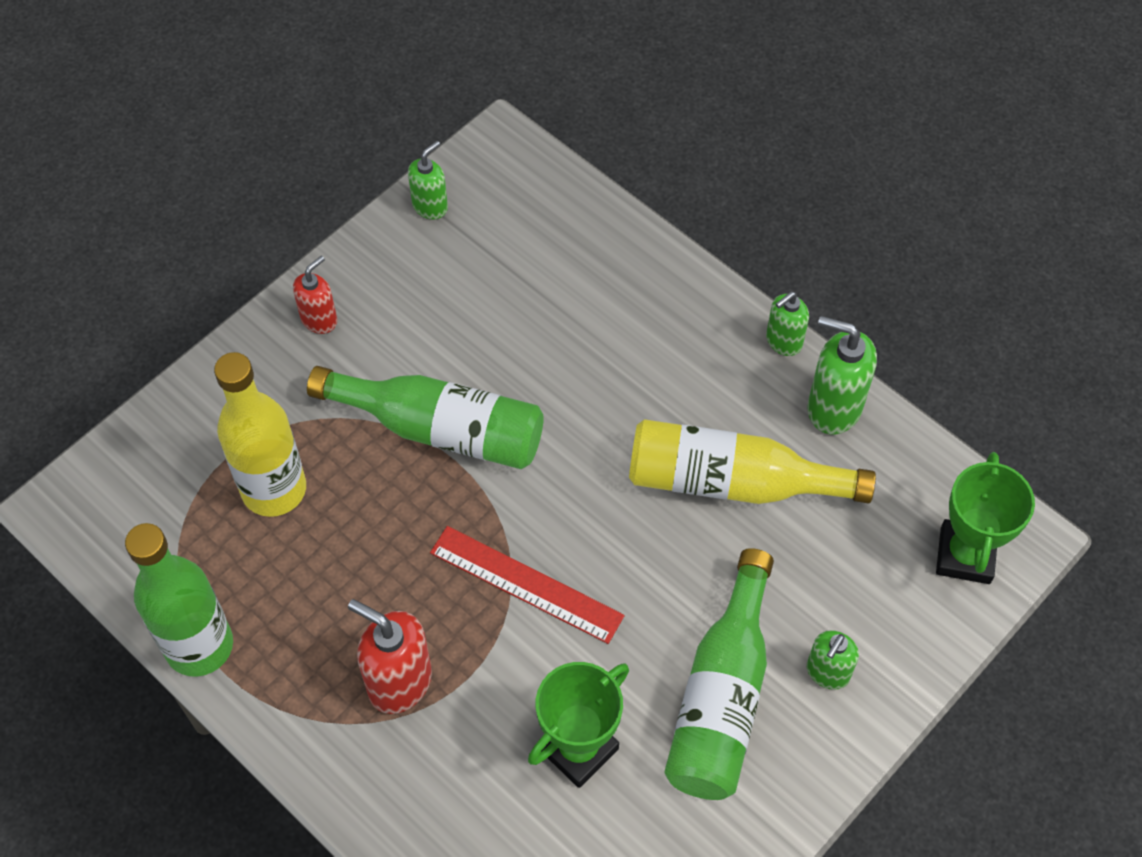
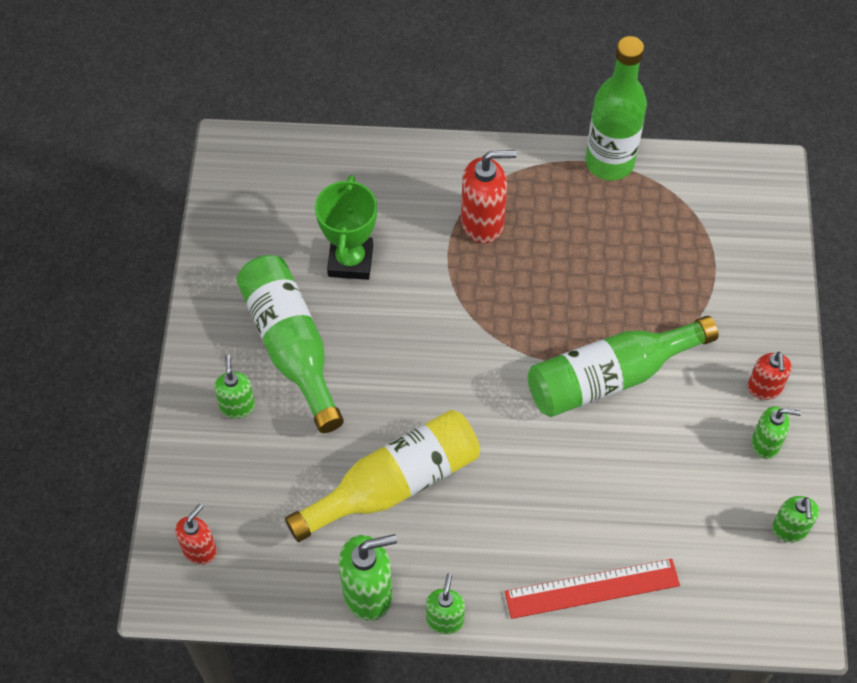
camera: 140 degrees right, 0 degrees up
(274, 489) = (667, 267): yellow bottle -> none
(372, 277) = (765, 444): none -> green soap dispenser
(526, 584) = (464, 325): red ruler -> red ruler (592, 588)
(965, 555) = (200, 550): green trophy -> red soap dispenser

